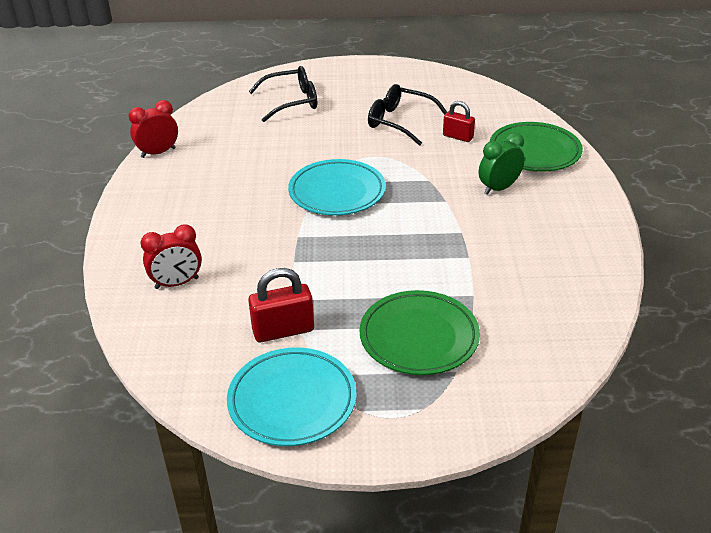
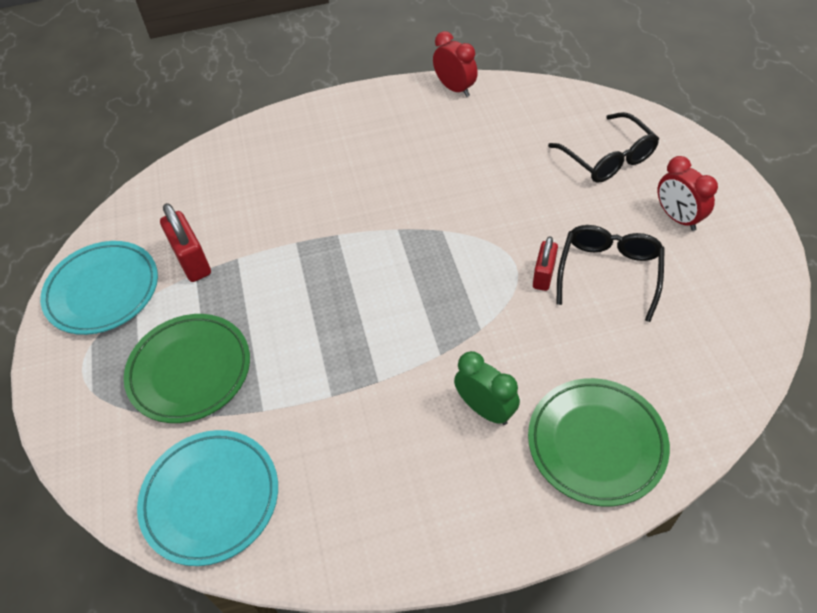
camera: 80 degrees right, 15 degrees up
(177, 283) = (250, 169): red clock -> red clock (677, 218)
(337, 192) = (427, 247): turquoise plate -> turquoise plate (211, 498)
(458, 137) = (598, 343): red padlock -> red padlock (543, 275)

